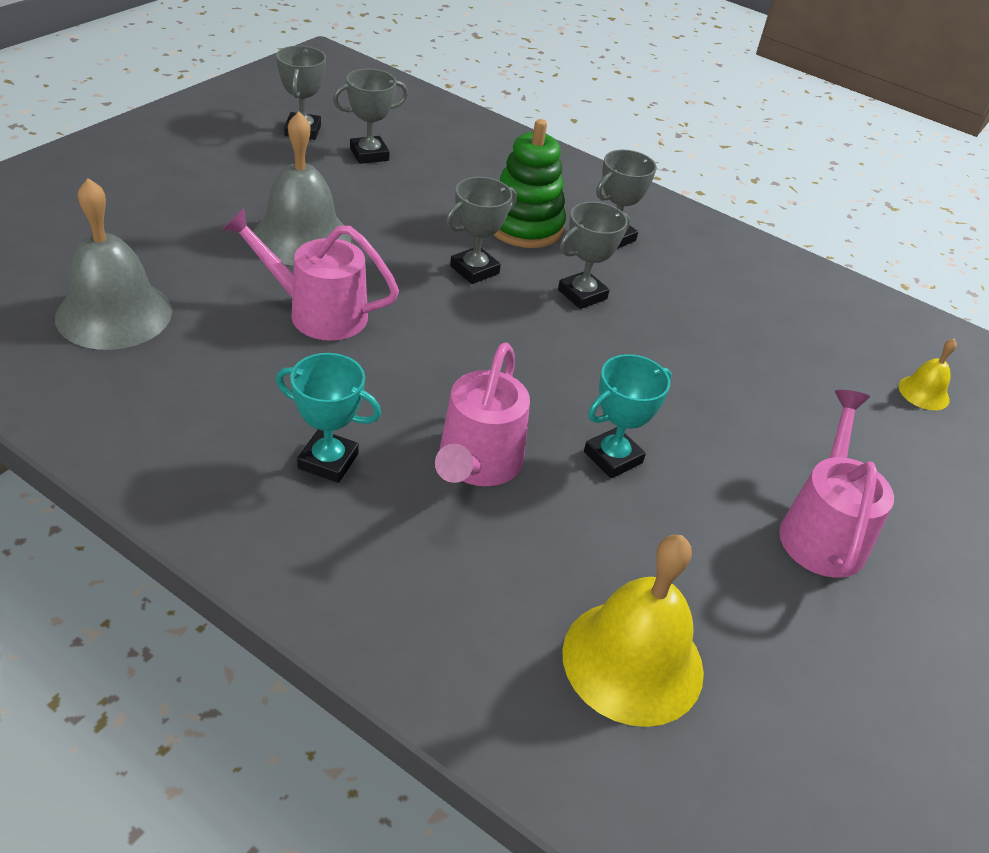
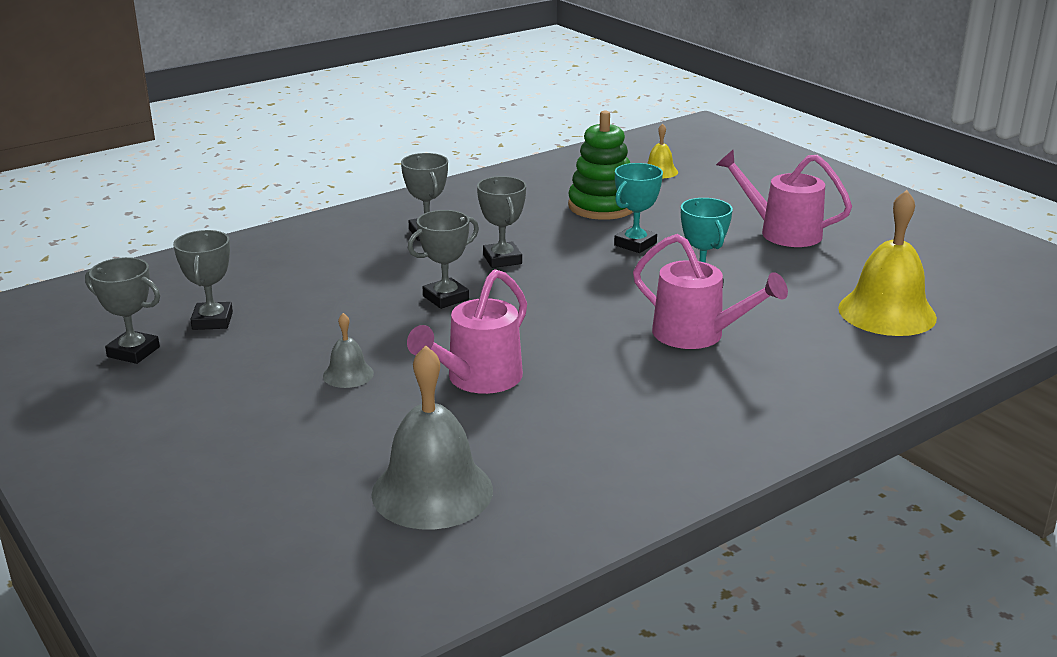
camera: 65 degrees left, 15 degrees down
(302, 237) = (348, 374): grey bell -> grey bell, size x0.48
(328, 461) = (680, 396): turquoise trophy -> turquoise trophy (635, 244)
(474, 270) = (446, 298): grey trophy -> grey trophy turned 75 degrees clockwise
(524, 226) = (390, 265): green stacking toy -> green stacking toy (602, 206)

